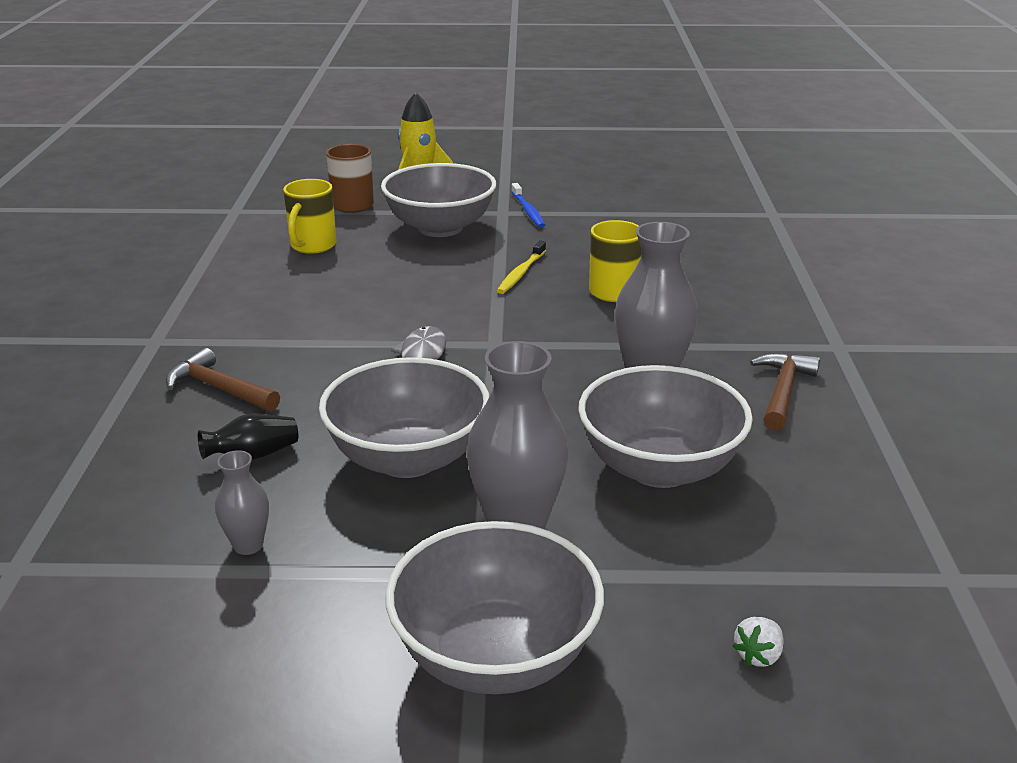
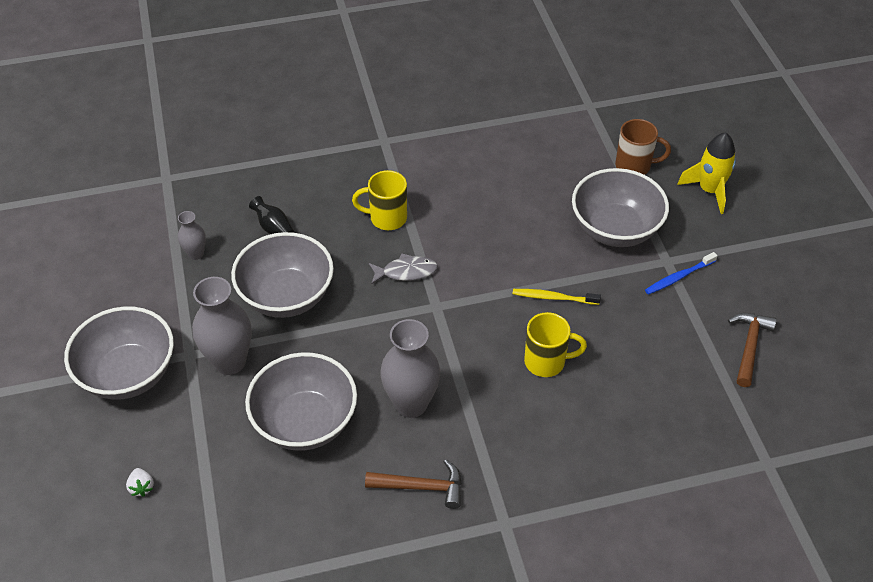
camera: 75 degrees right, 20 degrees up
(220, 388) = (338, 189): brown hammer -> brown hammer (749, 346)
(312, 246) = (547, 167): yellow mug -> yellow mug (386, 218)
(758, 655) = (142, 487): white strawberry -> white strawberry turned 135 degrees counterclockwise

